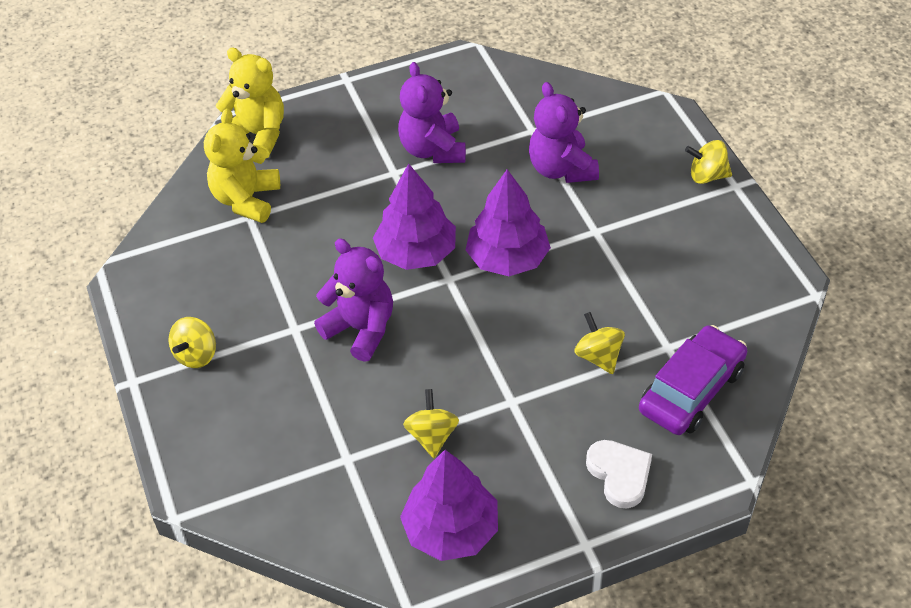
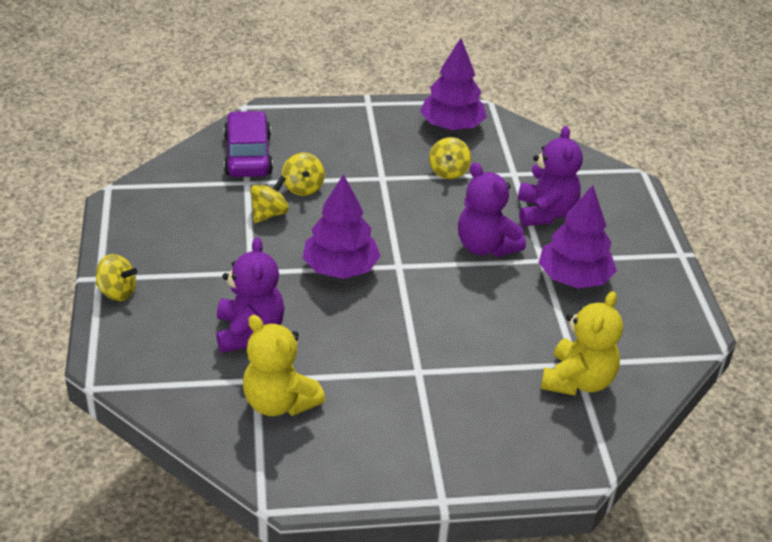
camera: 170 degrees left, 10 degrees down
(196, 355) = (628, 260): yellow spinning top -> yellow spinning top (269, 214)
(258, 135) = (560, 452): yellow teddy bear -> yellow teddy bear (279, 402)
(416, 253) = (420, 292): purple tree -> purple tree (574, 278)
(433, 149) = (370, 385): purple teddy bear -> purple teddy bear (545, 213)
(619, 474) = (327, 127): white heart -> none
(691, 390) = (248, 155): purple car -> purple car turned 120 degrees clockwise

